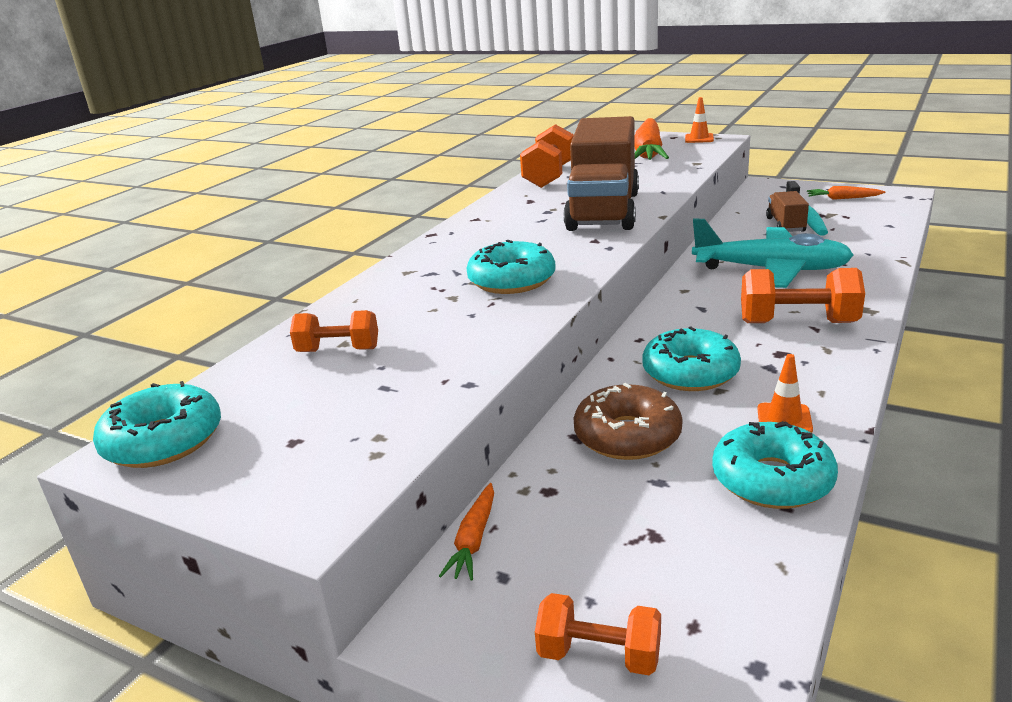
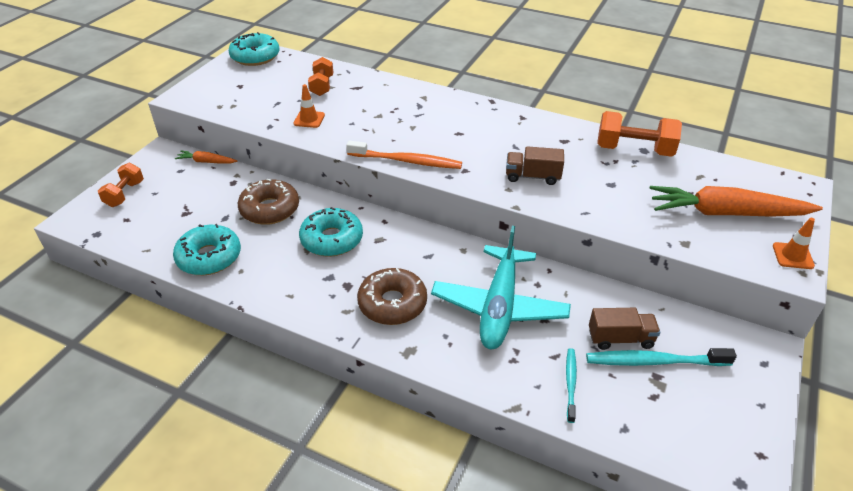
camera: 85 degrees right, 15 degrees up
(512, 280) = (398, 135): turquoise donut -> none
(577, 271) = (407, 161): none -> orange toothbrush
(603, 211) = (532, 176): brown truck -> brown truck, size x0.45
(784, 419) = (264, 272): orange traffic cone -> orange traffic cone (309, 119)
(797, 323) = (392, 303): orange dumbbell -> brown donut
(843, 198) = (720, 409): orange carrot -> none
(855, 241) = (570, 383): none -> turquoise toothbrush

